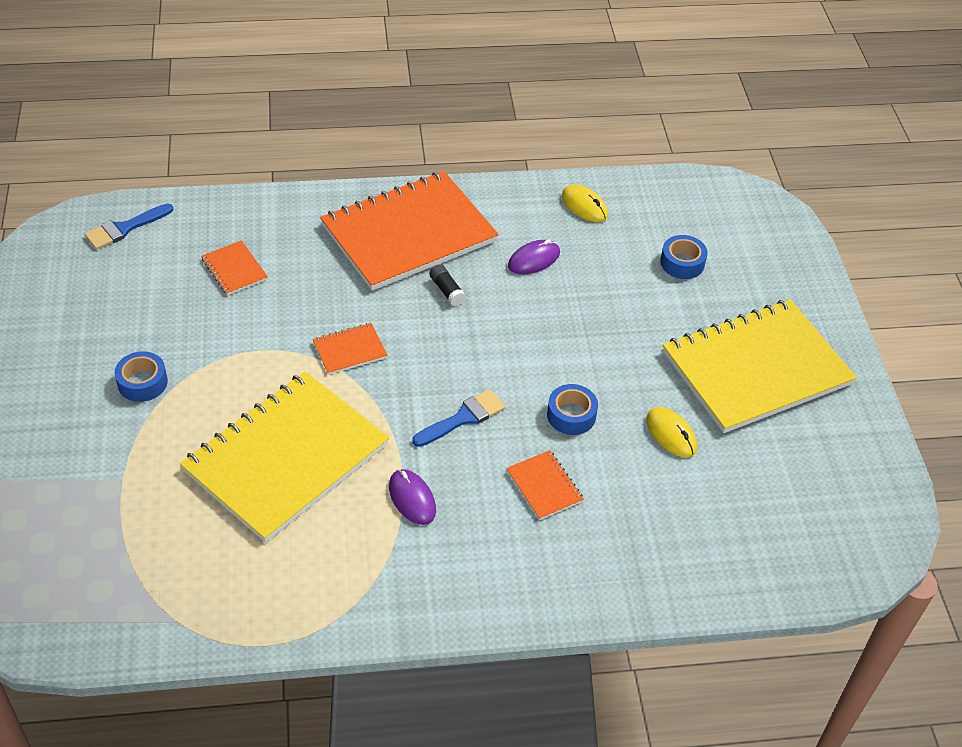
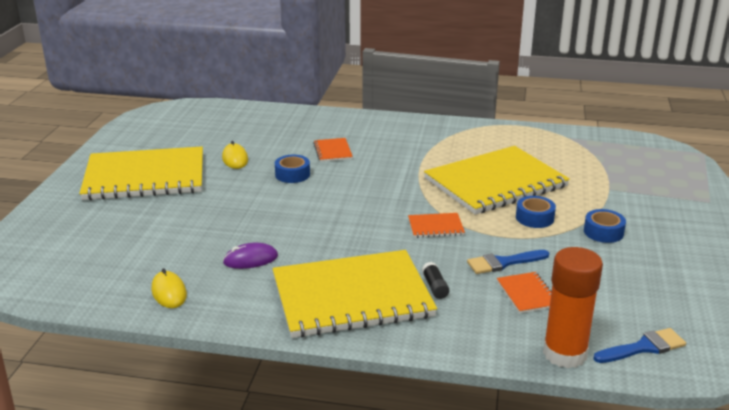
camera: 160 degrees left, 20 degrees down
(198, 209) = (564, 354): none -> orange glue stick
(409, 233) = (352, 296): orange notebook -> yellow notebook
(412, 498) = (418, 157): purple mouse -> none
(447, 291) = (339, 250): black glue stick -> black glue stick (435, 287)
(463, 418) = (367, 183): blue brush -> blue brush (503, 263)
(682, 263) = (128, 238): blue tape -> blue tape (534, 218)

